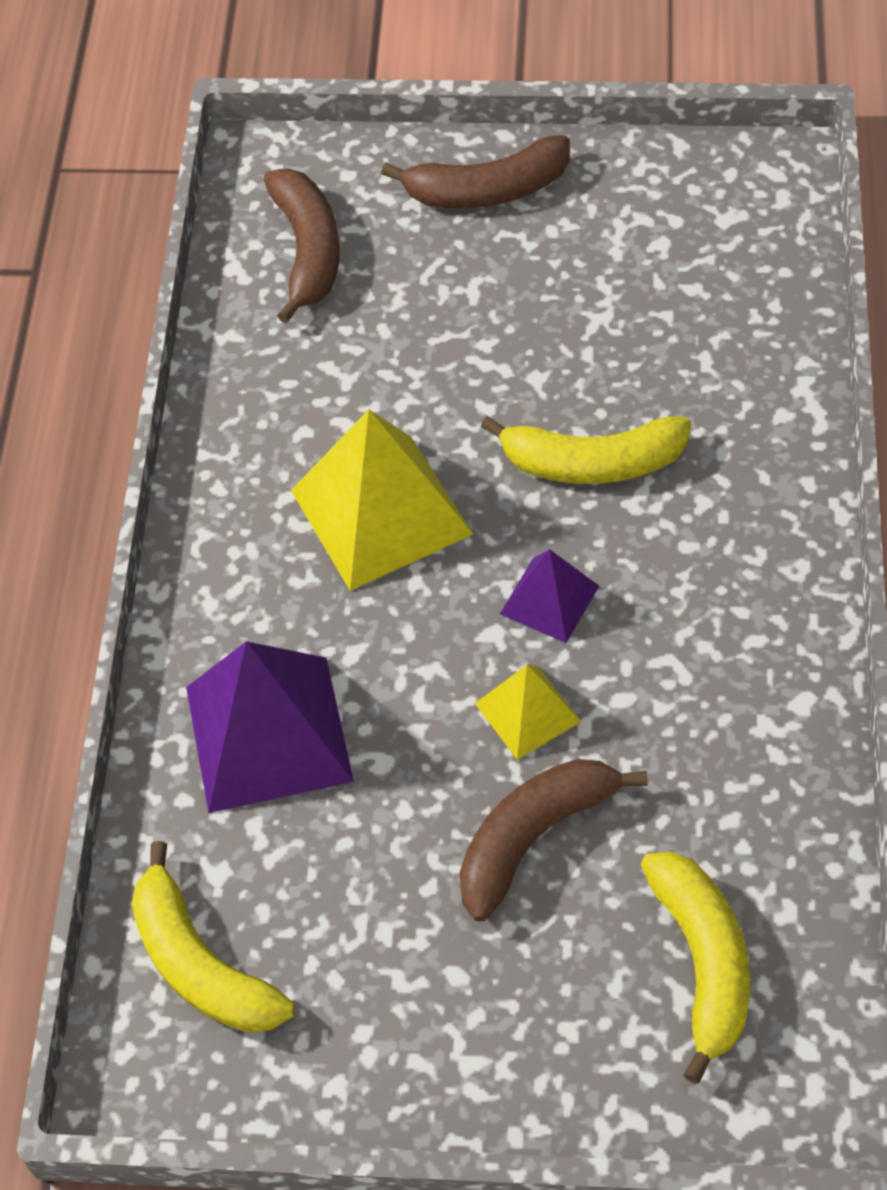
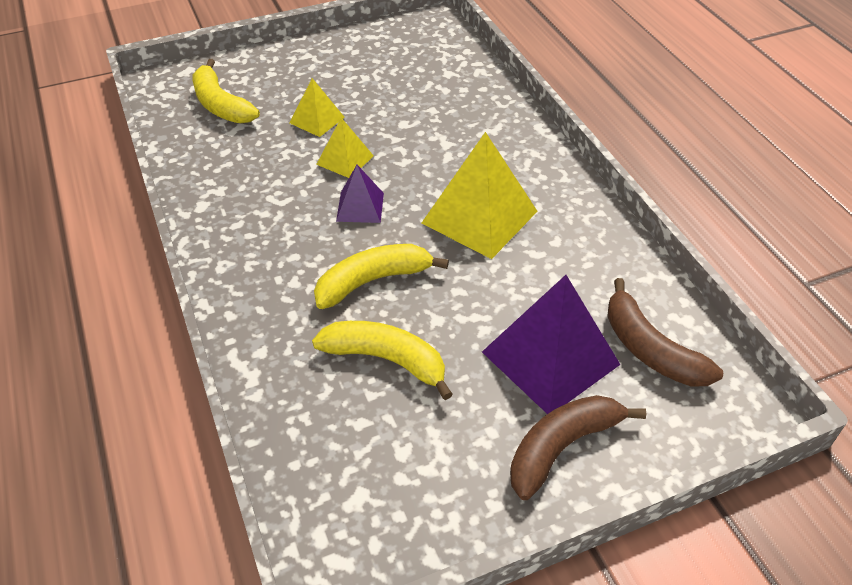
camera: 150 degrees right, 10 degrees down
(201, 963) = (433, 49): yellow banana -> yellow banana (386, 360)
(268, 733) = (464, 117): purple pyramid -> purple pyramid (550, 358)
(533, 837) = (317, 120): brown banana -> yellow pyramid

